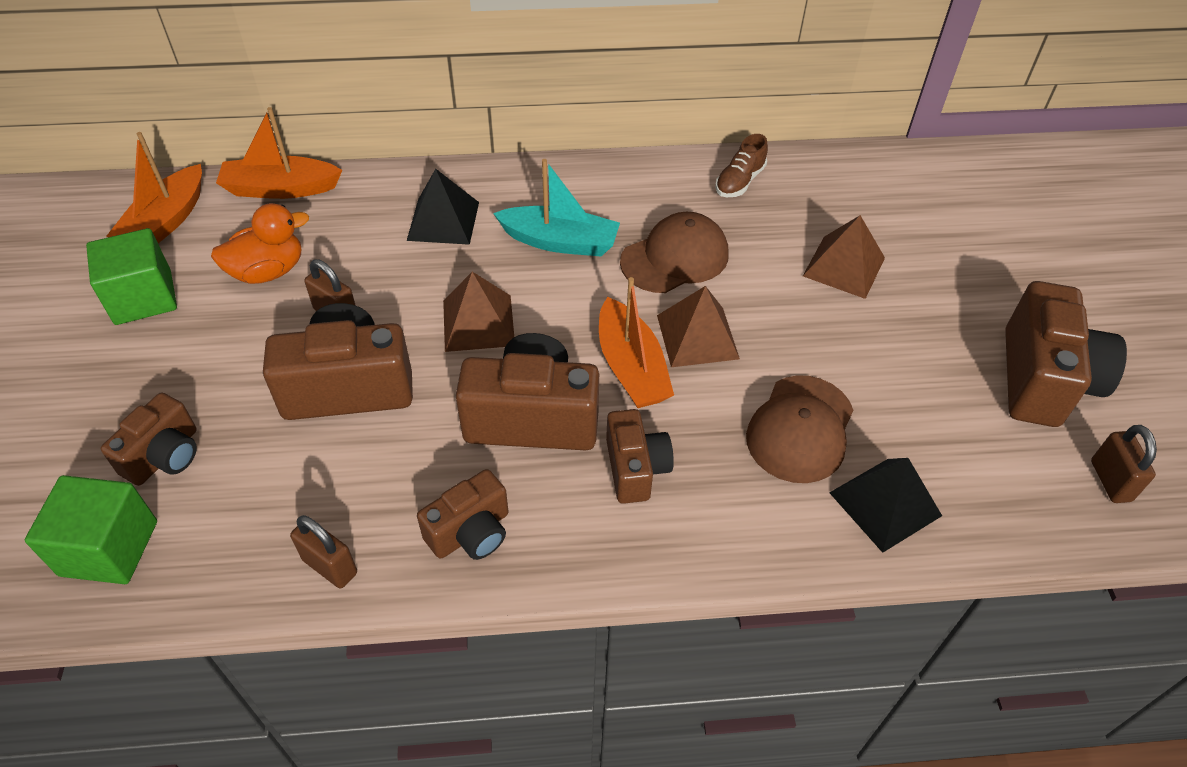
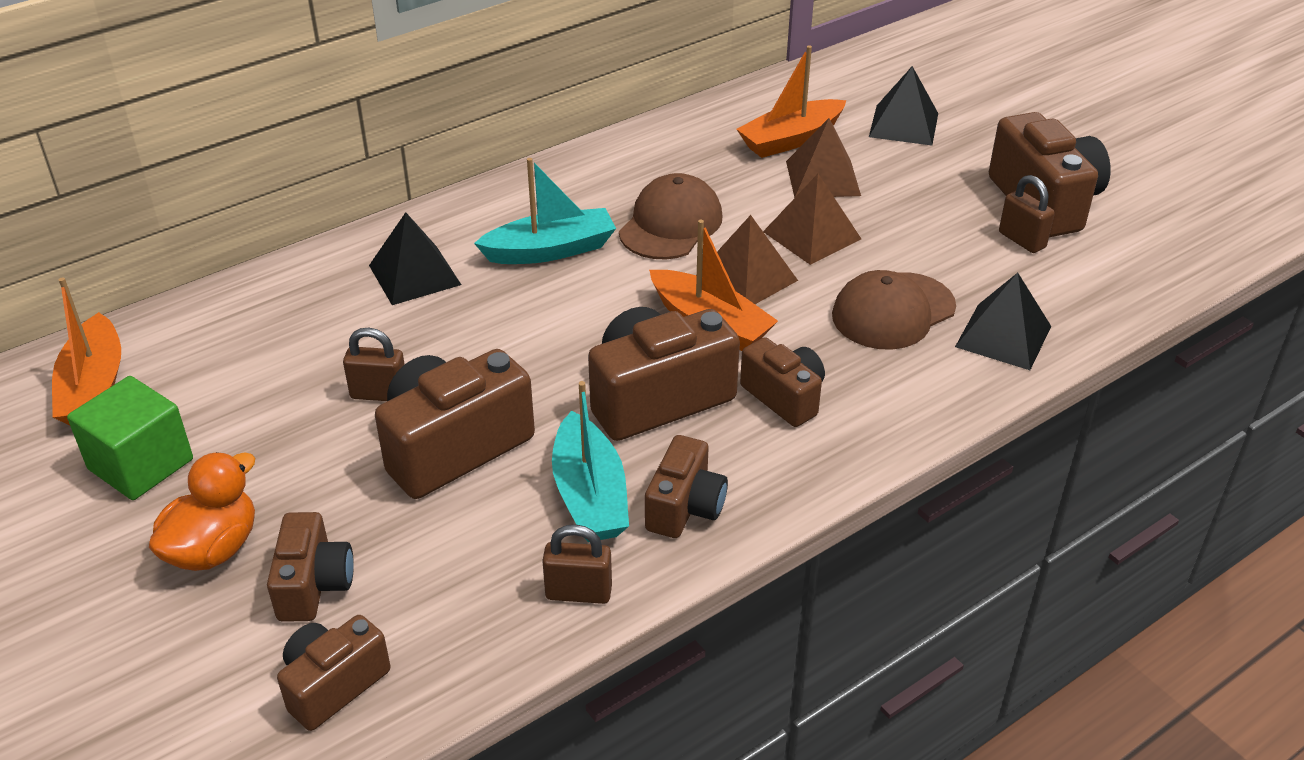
camera: 30 degrees left, 10 degrees down
(109, 548) = (333, 685): green cube -> brown camera
(268, 271) = (265, 386): orange duck -> orange duck (213, 549)
(280, 189) = (203, 310): orange boat -> orange boat (791, 140)
(409, 481) = (590, 495): none -> turquoise boat
(478, 323) = (534, 345): brown pyramid -> brown pyramid (812, 235)
(739, 181) = (674, 143): brown shoe -> none
(800, 429) = (893, 311): brown cap -> brown cap turned 60 degrees clockwise
(965, 242) = (903, 125): none -> black pyramid
(1110, 481) = (1146, 252): brown padlock -> brown padlock (1022, 240)

